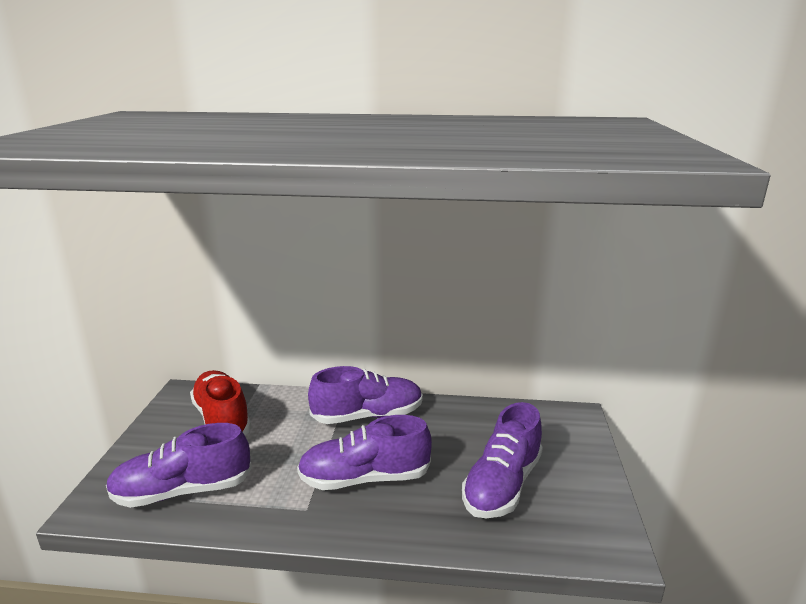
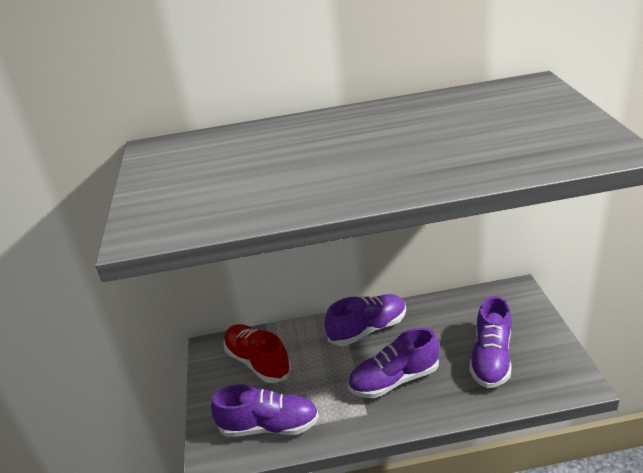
camera: 10 degrees left, 10 degrees up
(183, 491) = (269, 426): purple shoe -> purple shoe turned 150 degrees counterclockwise

